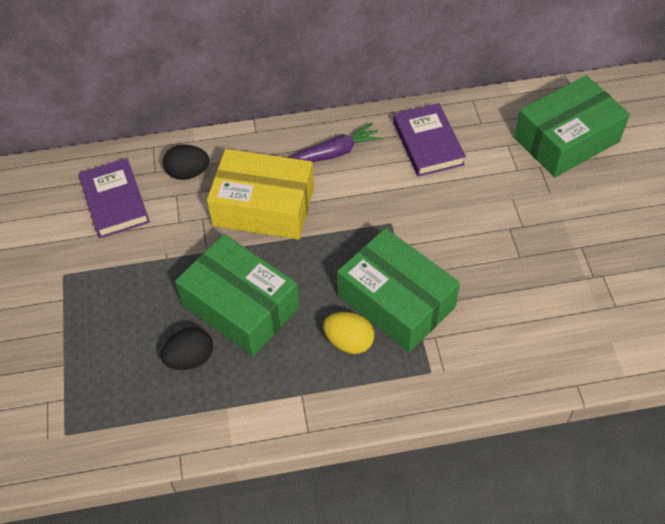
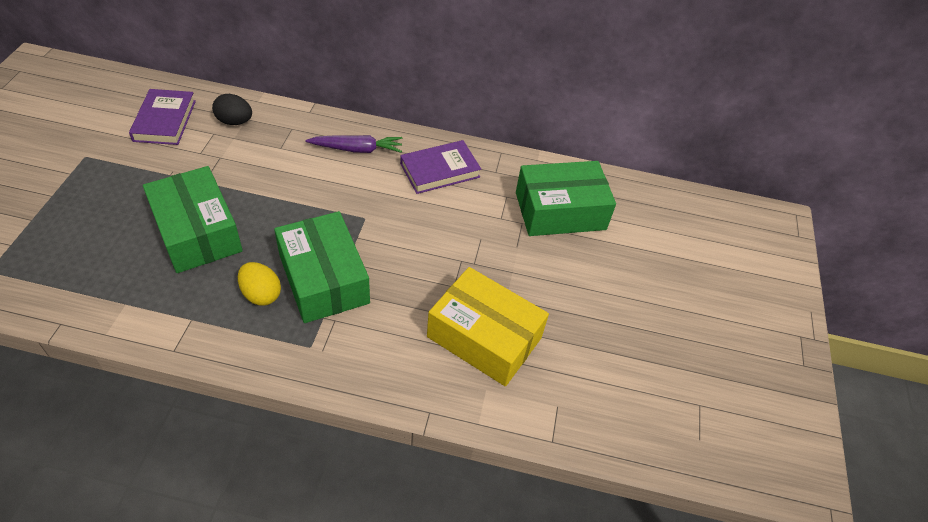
camera: 15 degrees right, 5 degrees down
(190, 358) = (127, 255): black egg -> none
(263, 207) = (273, 167): yellow box -> yellow box (484, 337)
(428, 143) = (440, 170): purple book -> purple book turned 60 degrees clockwise

